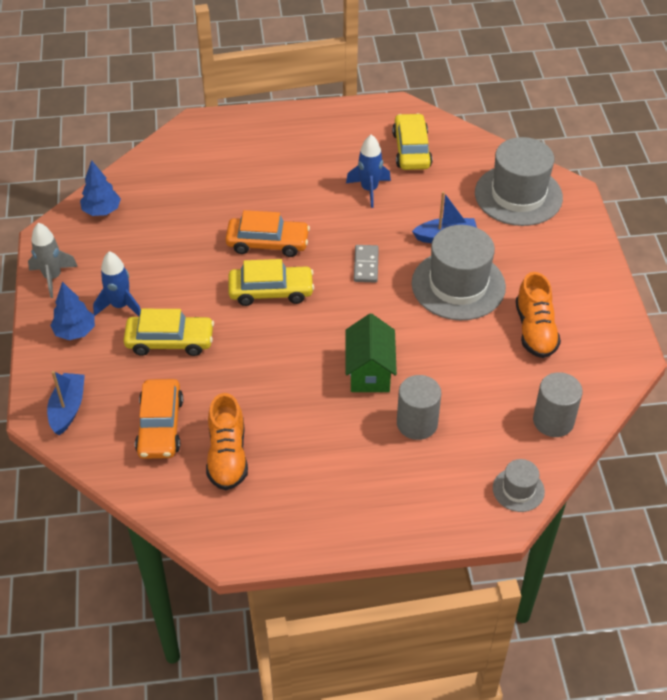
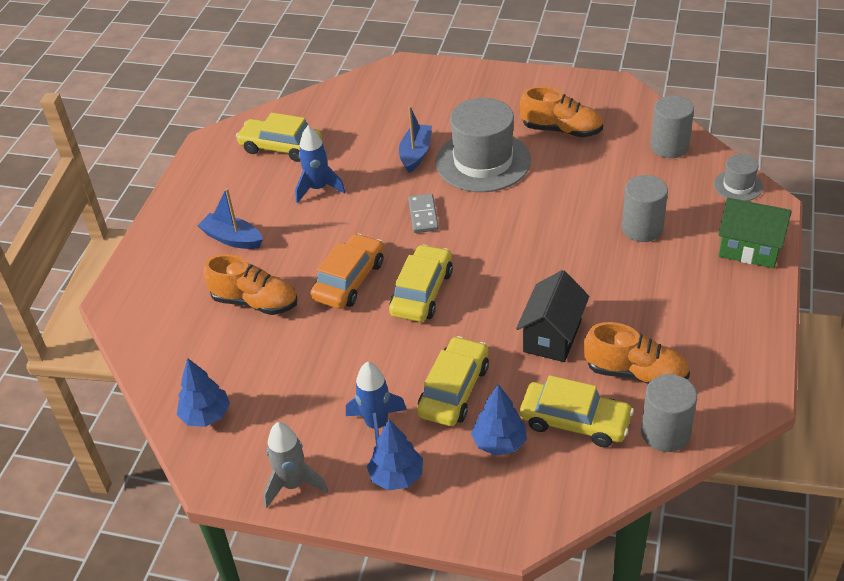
camera: 65 degrees left, 5 degrees down
(68, 408) = (516, 503): blue boat -> blue boat (232, 239)
(124, 383) = (499, 443): none -> blue tree
(160, 426) = (575, 421): orange car -> yellow car
(166, 490) = (665, 433): none -> grey cylinder
(222, 197) = (255, 302): none -> orange shoe
(251, 389) = (552, 336): none -> black house
(366, 265) = (423, 215): grey domino -> grey domino turned 60 degrees clockwise
(369, 372) = (565, 245): green house -> green house (749, 249)
(518, 195) = (389, 97): grey hat -> none

